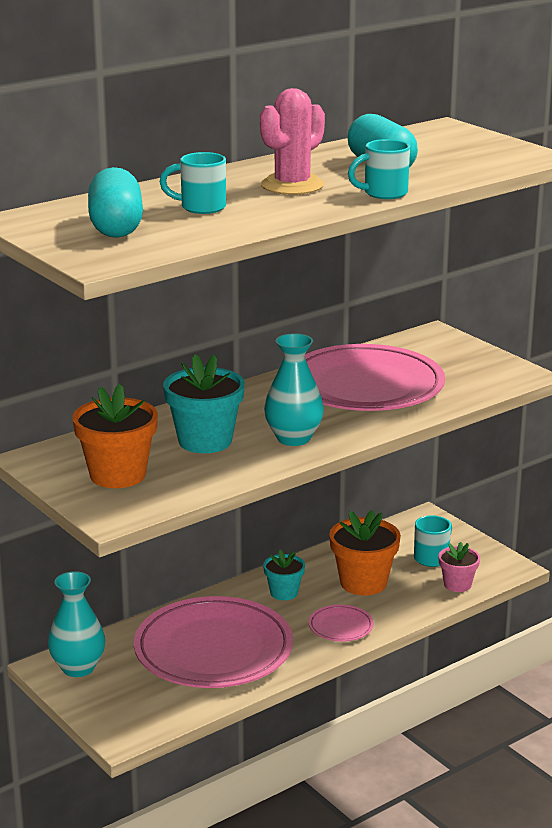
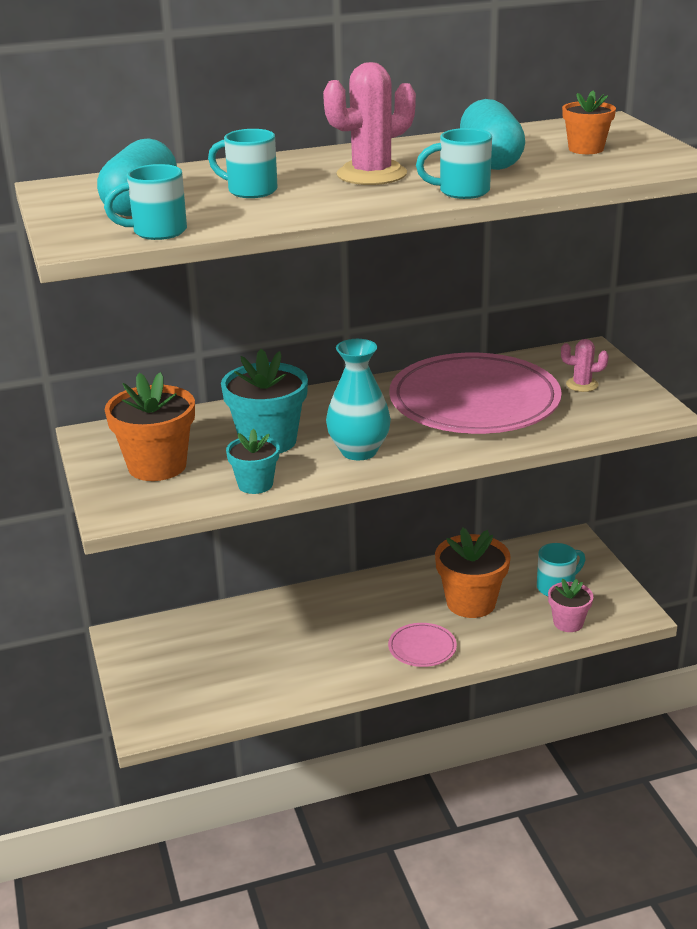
camera: 20 degrees right, 5 degrees up
(78, 668) = (148, 643): turquoise vase -> none
(159, 248) = (157, 232): none -> turquoise mug
(213, 650) = (283, 649): pink plate -> none
(284, 593) = (385, 599): turquoise flower pot -> turquoise flower pot (255, 484)
(448, 361) = (582, 385): none -> pink cactus
(450, 151) = (586, 149): none -> orange flower pot

